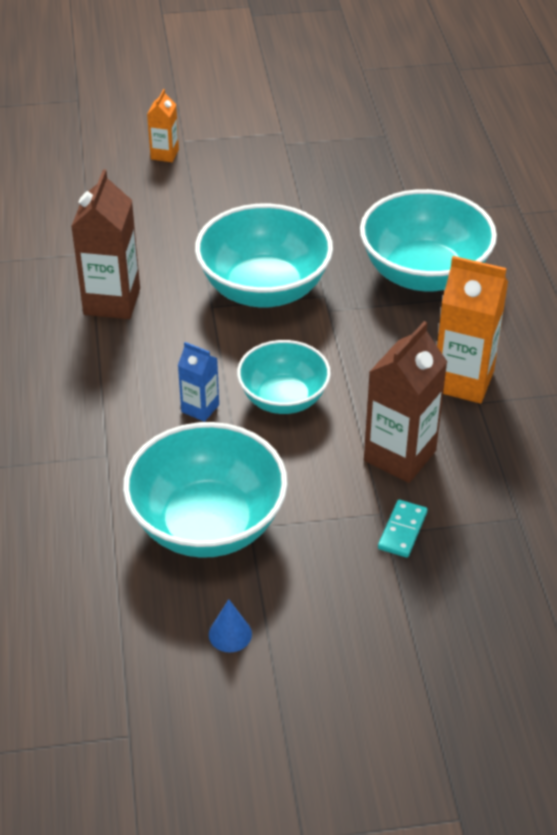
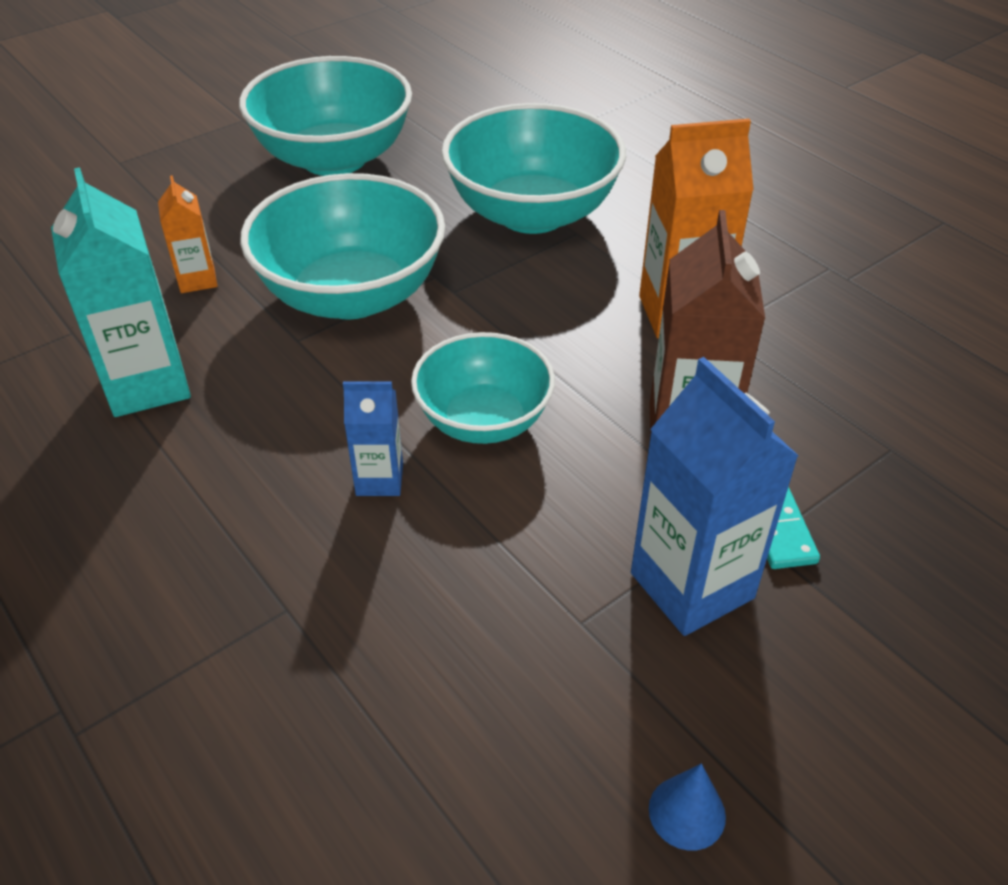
camera: 30 degrees left, 0 degrees up
(112, 301) = (147, 384): brown carton -> turquoise carton
(164, 154) = (103, 184): orange carton -> orange carton (197, 280)
(207, 524) = (517, 646): turquoise bowl -> turquoise bowl (334, 158)
(325, 537) = (692, 585): none -> blue carton

